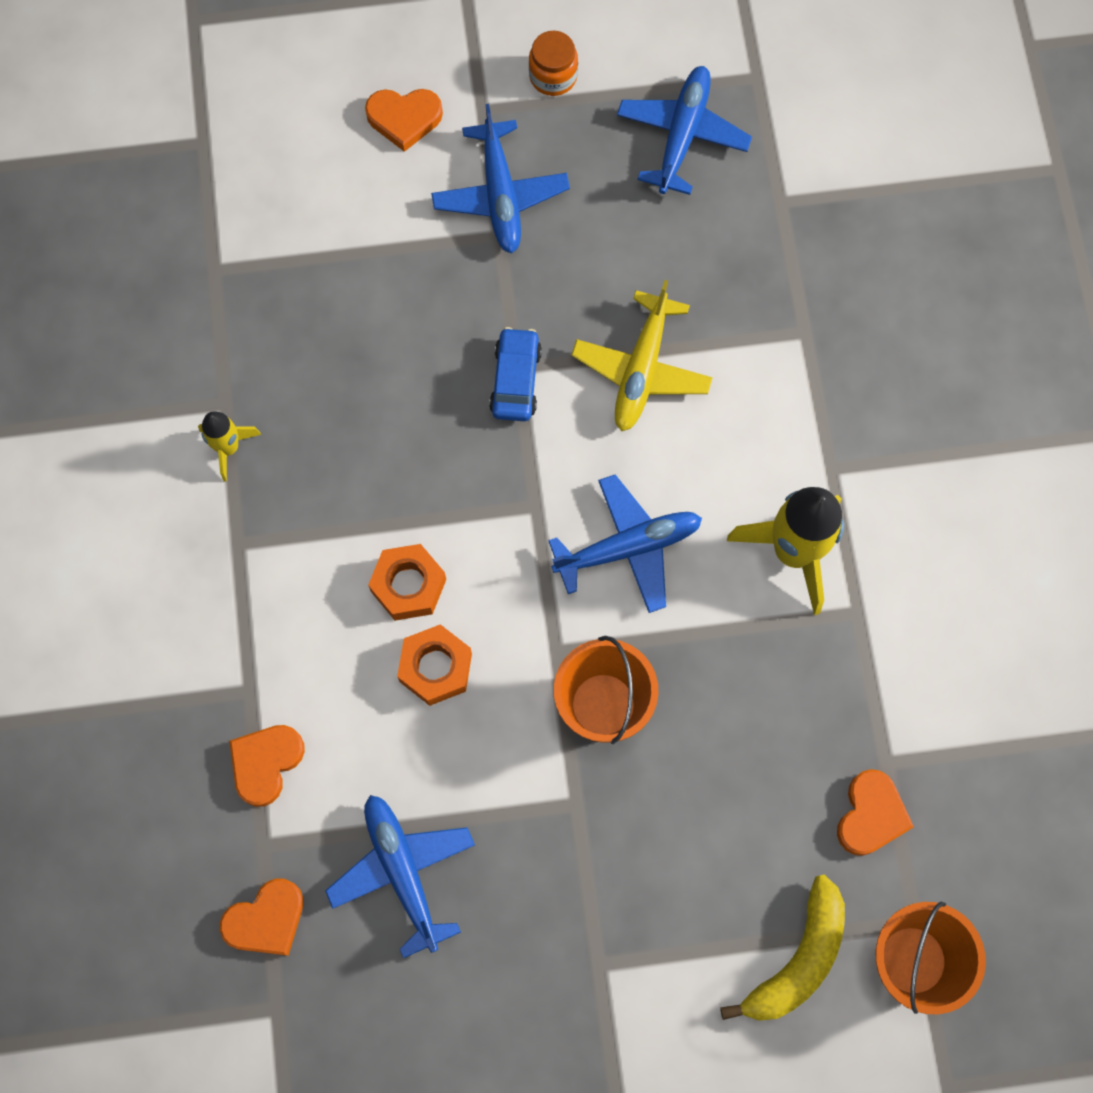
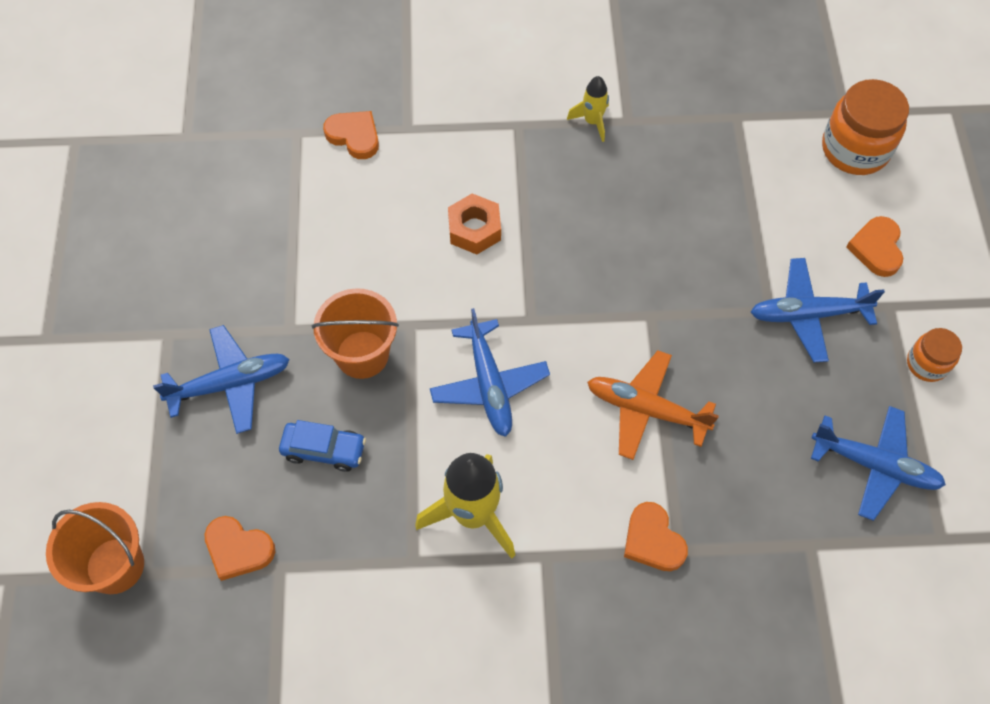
camera: 95 degrees right, 10 degrees down
(259, 135) = (855, 149): none -> orange jar
(266, 920) = (246, 133): orange heart -> orange heart (653, 540)
(402, 871) = (262, 214): blue plane -> blue plane (230, 384)
(435, 668) = (408, 243): orange nut -> none
(515, 380) = (639, 314): blue car -> blue car (324, 450)
(641, 369) = (646, 409): yellow plane -> orange plane
(797, 959) = (137, 476): yellow banana -> none

